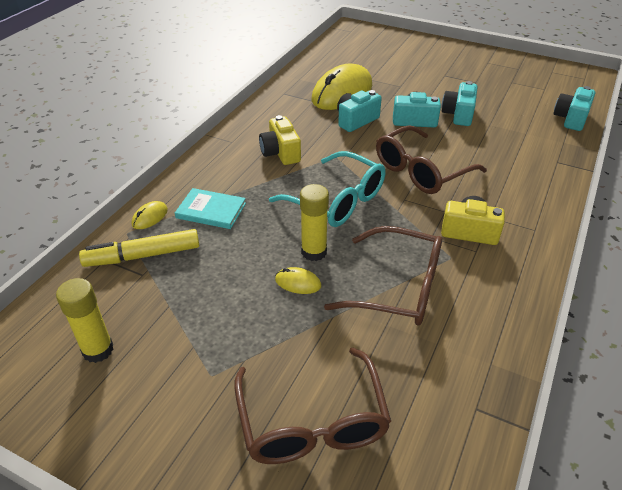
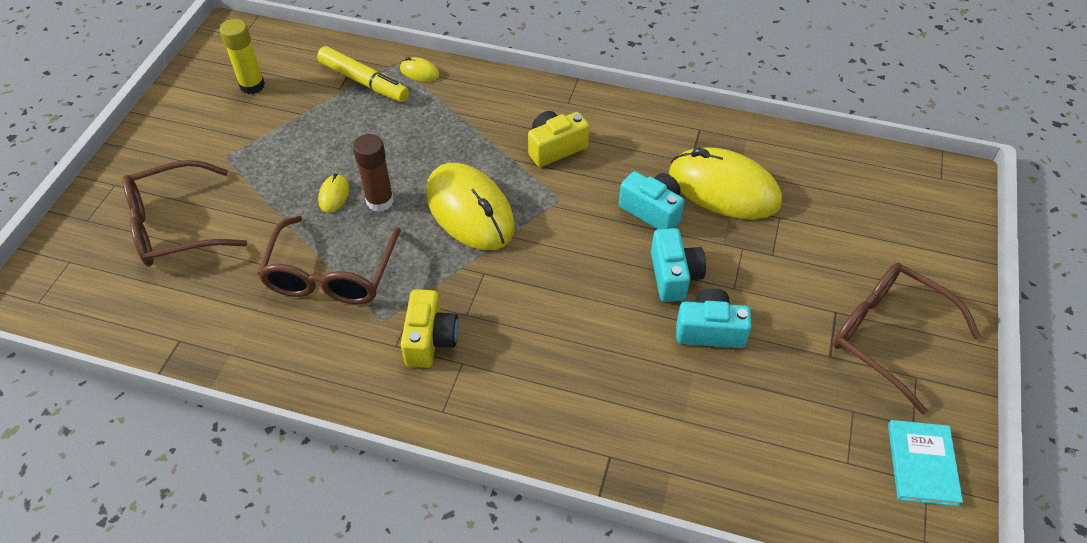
camera: 80 degrees right, 10 degrees up
(143, 256) = (364, 82): yellow marker -> yellow marker turned 150 degrees clockwise
(211, 210) = (436, 112): turquoise book -> turquoise book (922, 464)
(314, 252) = (380, 201): yellow glue stick -> brown glue stick
(337, 201) = (470, 211): turquoise glasses -> yellow mouse
(421, 171) = (547, 287): brown glasses -> brown glasses (887, 336)
(571, 119) = (750, 493): turquoise camera -> none

